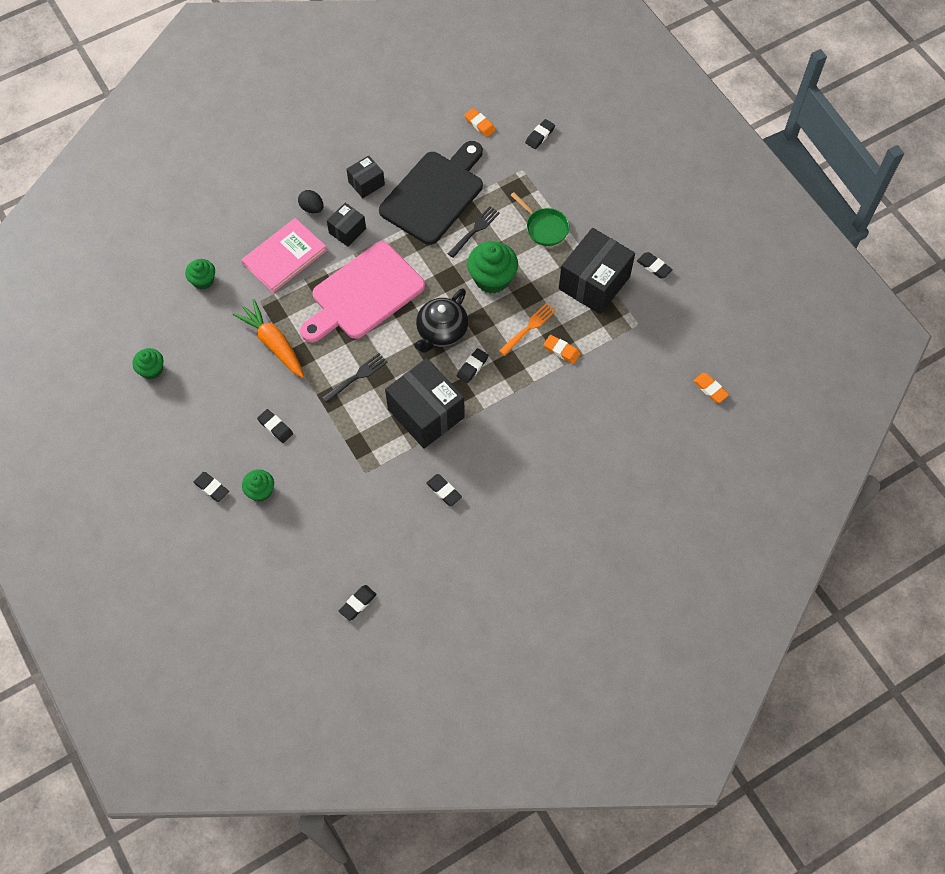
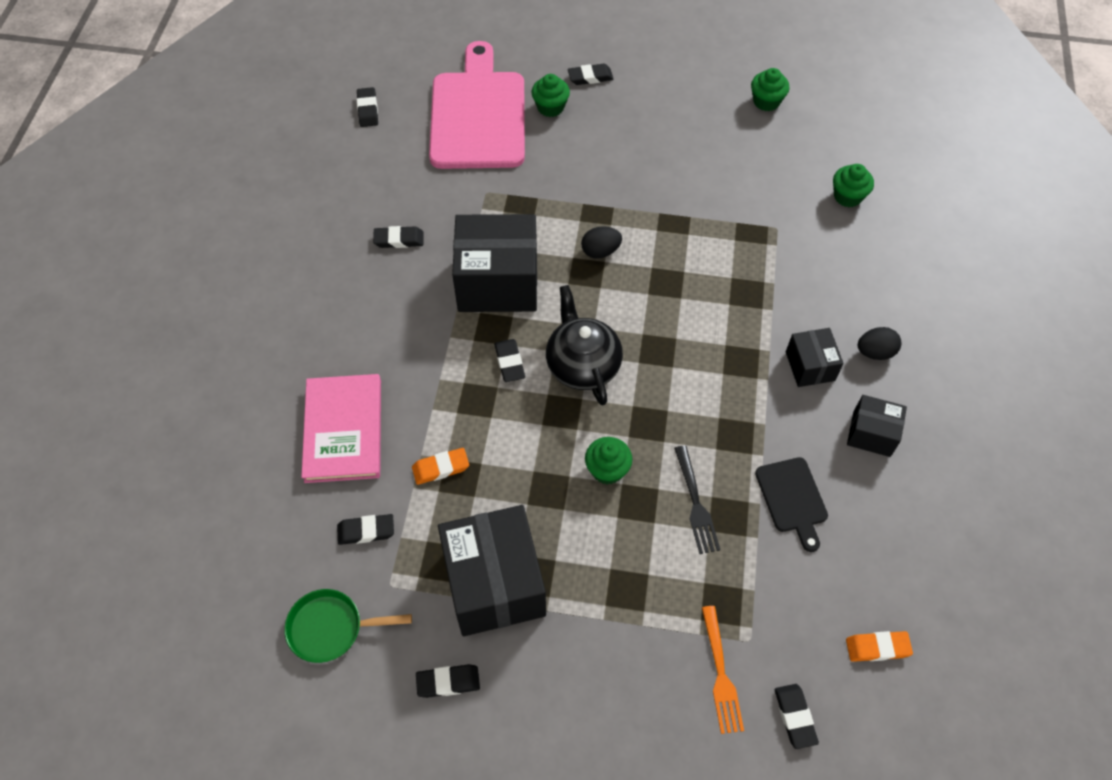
camera: 130 degrees right, 5 degrees down
(273, 343) = (710, 208): orange carrot -> none
(275, 427) = (608, 155): black eraser -> black eraser (366, 531)
(284, 257) = (821, 283): pink book -> pink book (344, 430)
(356, 377) = (600, 251): black fork -> black egg
(363, 294) = (703, 325): pink cutting board -> pink cutting board (478, 115)
(366, 183) = (871, 434): black box -> black box turned 75 degrees counterclockwise
(435, 194) = (792, 499): black cutting board -> black cutting board, size x0.47
(492, 278) = (607, 469): green cupcake -> green cupcake, size x0.59
(528, 328) = (503, 456): orange fork -> orange fork (720, 673)
(544, 227) = (630, 591): green pan -> green pan (331, 628)
(710, 389) = (227, 592): orange eraser -> none

